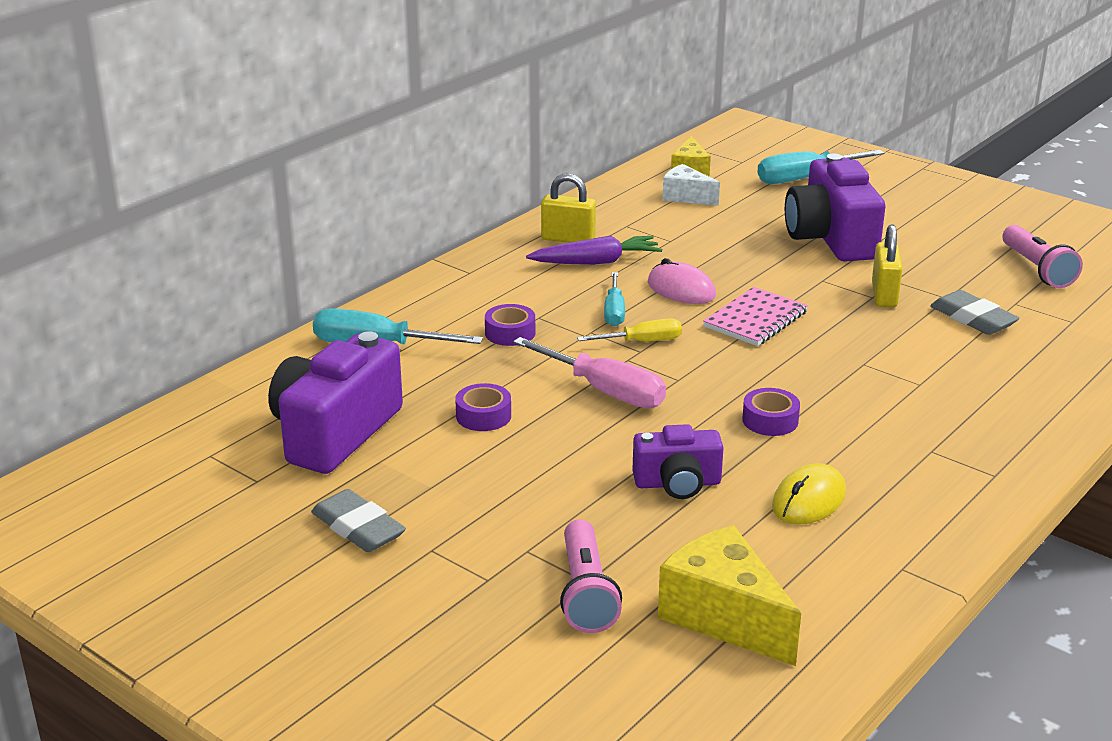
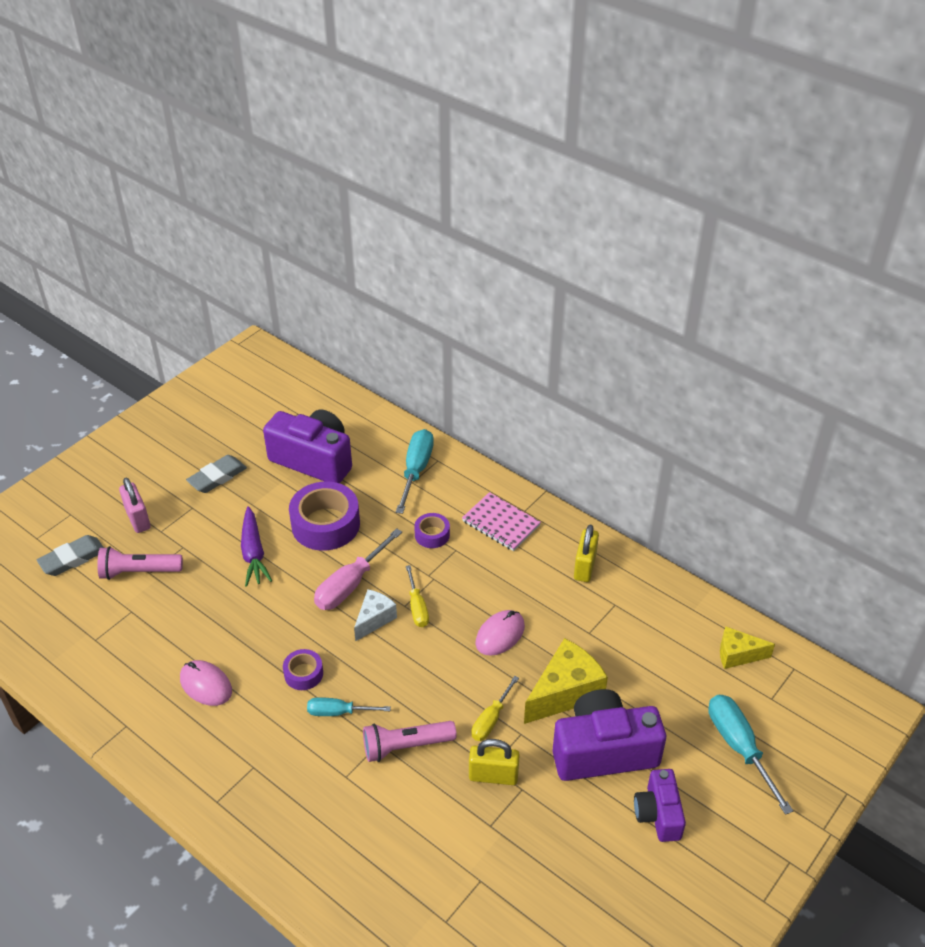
camera: 90 degrees right, 15 degrees up
(454, 610) = (138, 519): none -> pink padlock
(483, 416) = (325, 524): purple tape -> purple tape, size x1.97
(596, 262) = (545, 583): purple carrot -> purple carrot (253, 553)
(614, 311) = (463, 592): turquoise screwdriver -> turquoise screwdriver (339, 712)
(677, 483) = (236, 618): purple camera -> purple camera (658, 814)
(686, 197) = (679, 648): white cheese -> white cheese (374, 619)
(724, 617) = (103, 631): yellow cheese -> yellow cheese (565, 692)
(755, 319) = (450, 679): pink notebook -> pink notebook (501, 523)
(808, 296) = (491, 719): none -> yellow screwdriver
(808, 500) = (206, 685): yellow mouse -> pink mouse
(972, 319) = (450, 837): grey eraser -> grey eraser (72, 559)
(1037, 269) = (550, 917): pink flashlight -> pink flashlight (406, 746)

